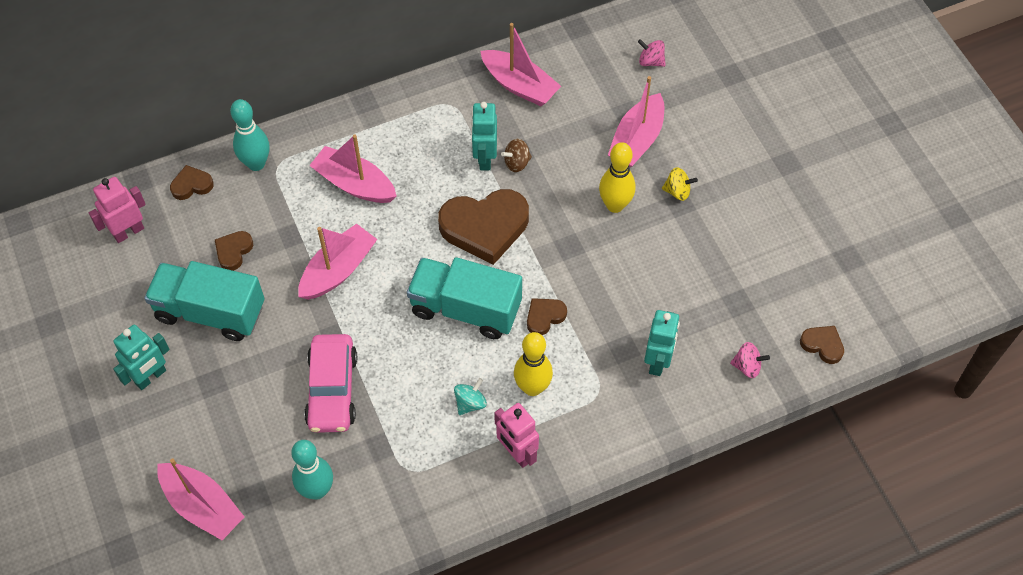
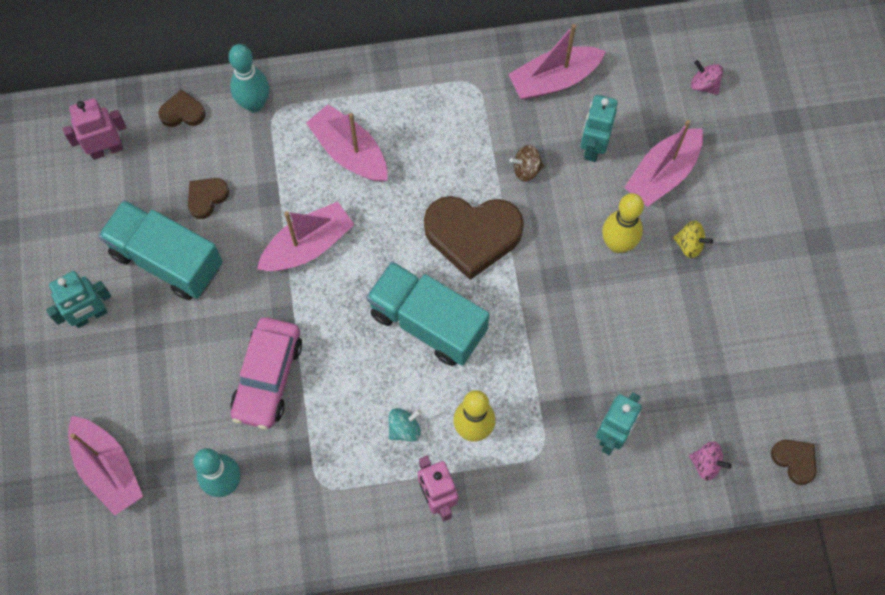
camera: 15 degrees right, 10 degrees up
(484, 158) = (493, 156): turquoise robot -> turquoise robot (592, 147)
(519, 85) = (554, 80): pink boat -> pink boat turned 105 degrees clockwise
(544, 317) = (507, 353): brown heart -> none

